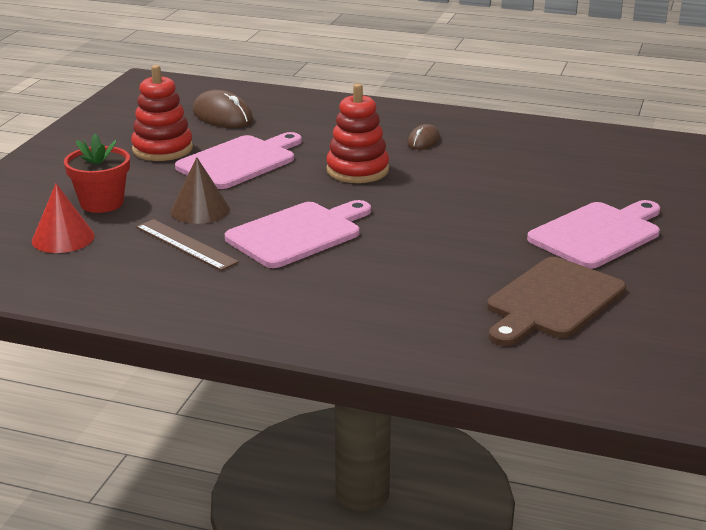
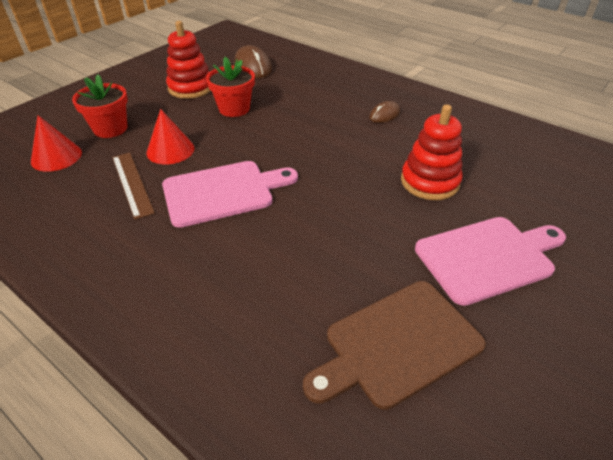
camera: 20 degrees right, 15 degrees up
(200, 210) = (170, 150): brown cone -> red cone
(240, 161) = (234, 109): pink cutting board -> red flower pot
(357, 170) = (314, 134): red stacking toy -> red stacking toy (429, 182)

